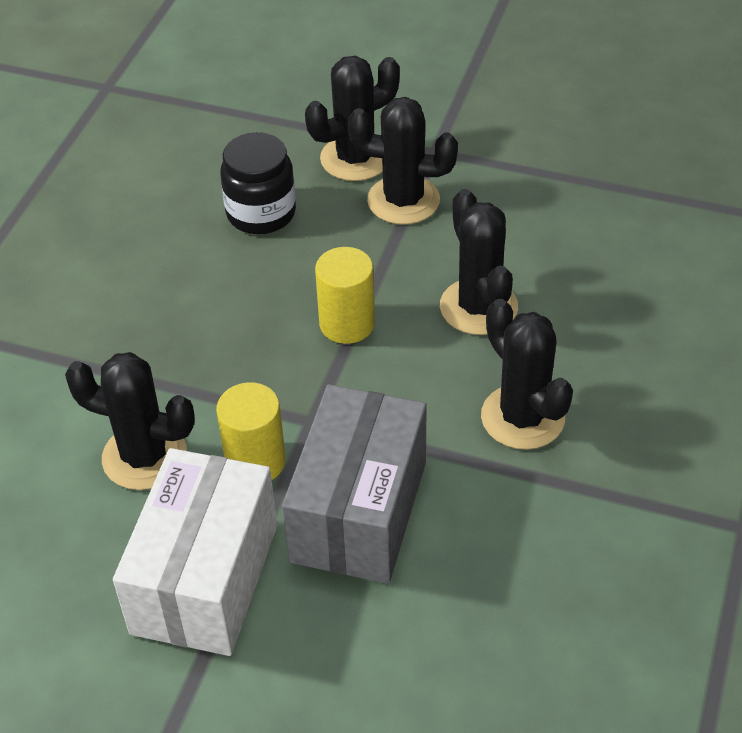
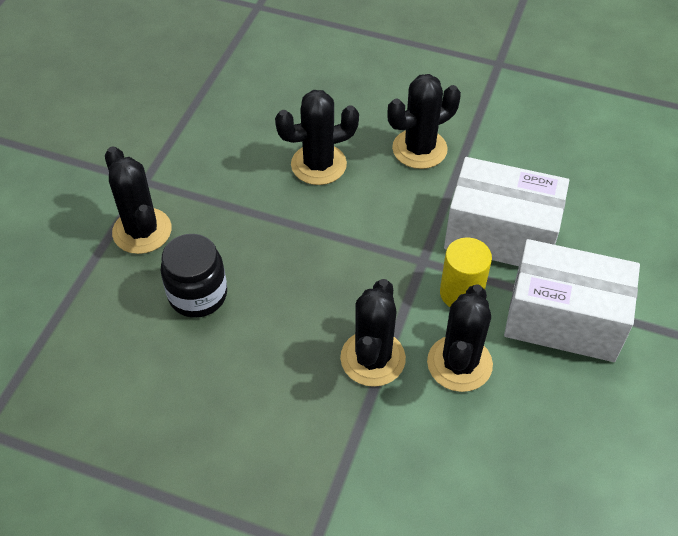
camera: 90 degrees left, 5 degrees up
(347, 324) = (329, 239): yellow cylinder -> none
(359, 511) = (500, 235): grey box -> white box
(403, 200) = (199, 202): black cactus -> black cactus (373, 358)

